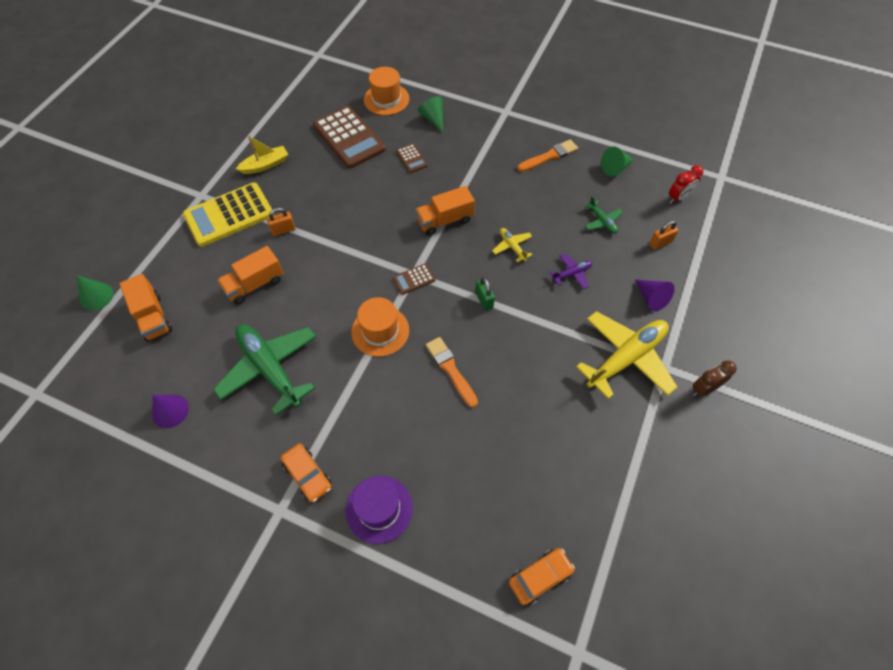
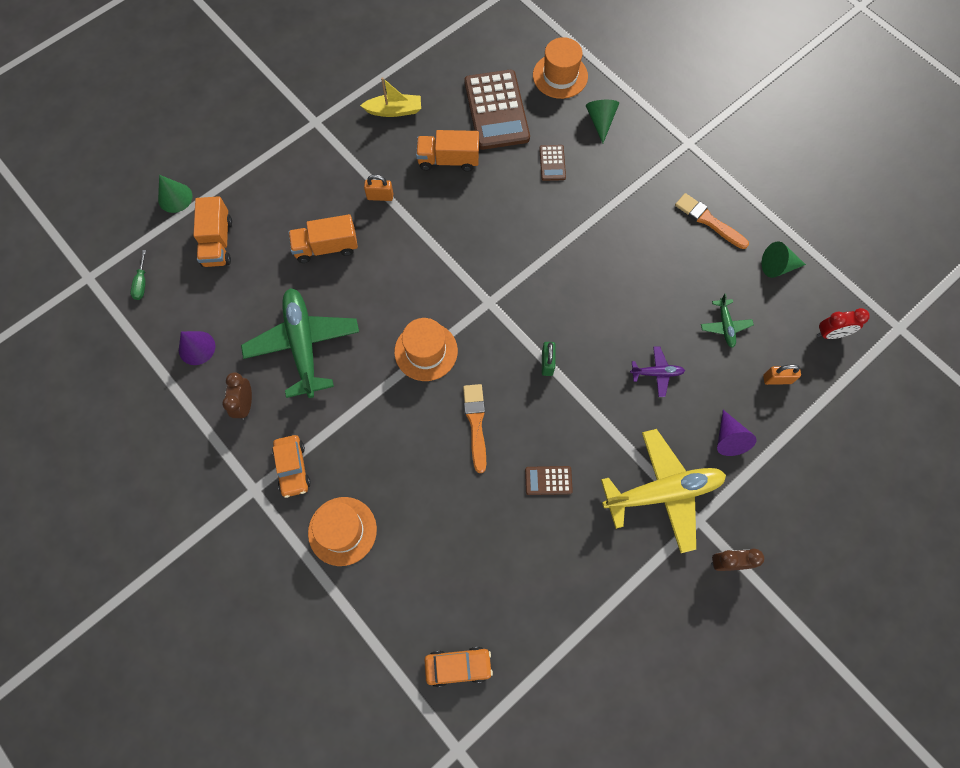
camera: 25 degrees right, 10 degrees up
(92, 378) = (141, 283): none -> green screwdriver
(229, 215) = (333, 156): yellow calculator -> none
(238, 440) = (245, 404): none -> brown clock
(379, 509) = (342, 531): purple hat -> orange hat
(414, 279) = (486, 308): brown calculator -> brown calculator (548, 480)
(445, 220) = (551, 253): orange truck -> orange truck (448, 160)
(512, 247) = (608, 314): yellow plane -> none
(549, 156) = (708, 221): orange brush -> orange brush turned 135 degrees counterclockwise

